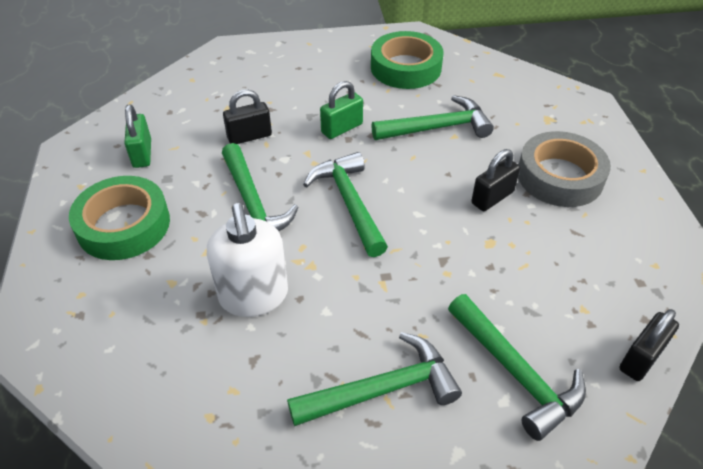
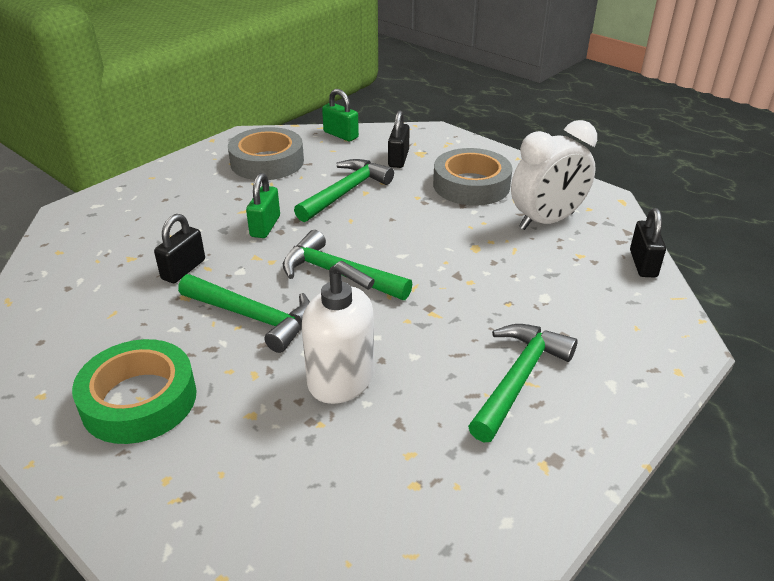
camera: 40 degrees left, 10 degrees down
(142, 153) = (82, 334): green padlock -> green padlock (341, 135)
(405, 67) = (267, 162): green tape -> grey tape
(492, 197) = (442, 219): black padlock -> black padlock (398, 159)
(515, 372) = (586, 315): green hammer -> none
(592, 254) = (546, 221): none -> white clock

